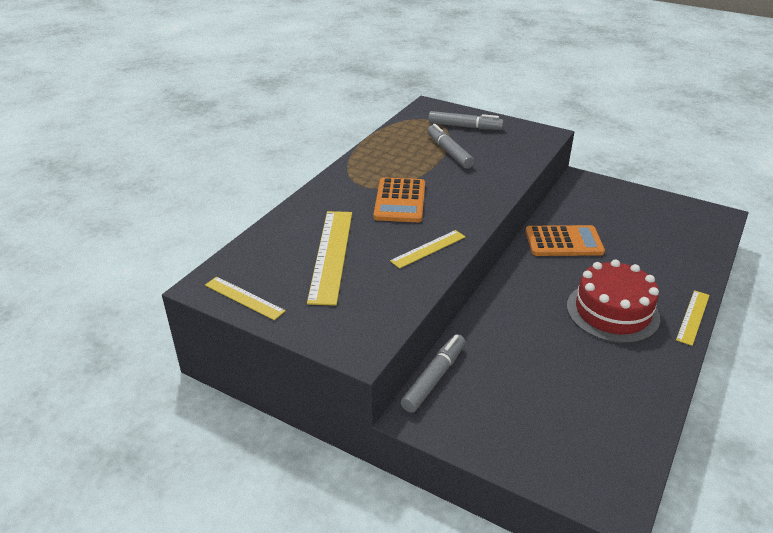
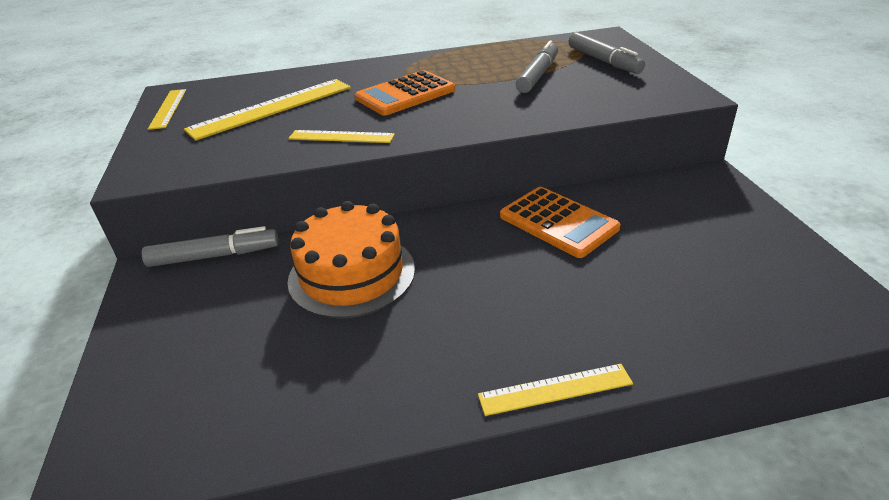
camera: 50 degrees right, 0 degrees up
(527, 331) = (352, 274): none -> orange cake
(612, 312) = (468, 315): red cake -> none

